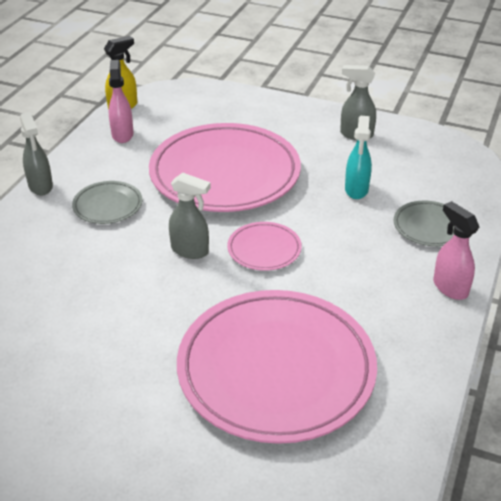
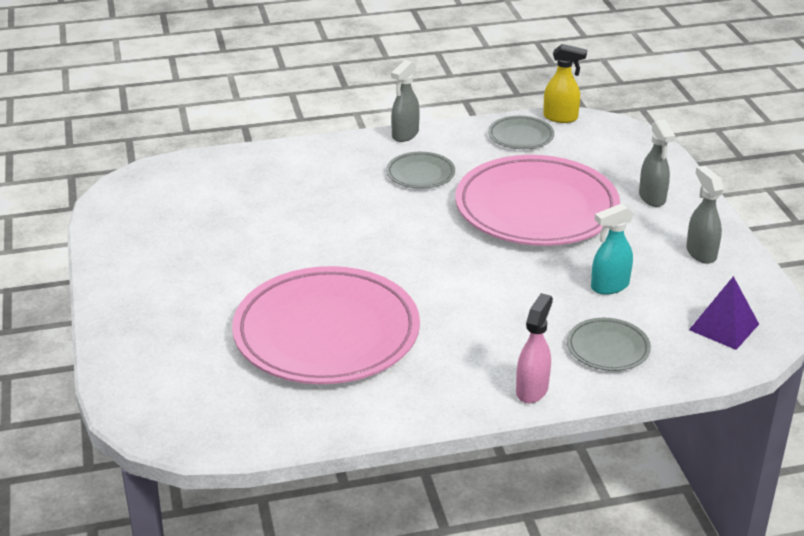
camera: 55 degrees right, 5 degrees down
(122, 134) = (520, 136): pink spray bottle -> grey plate
(190, 250) = (414, 235): grey spray bottle -> grey spray bottle (652, 198)
(264, 249) = (460, 270): pink plate -> none
(446, 167) = (724, 326): none -> purple pyramid

